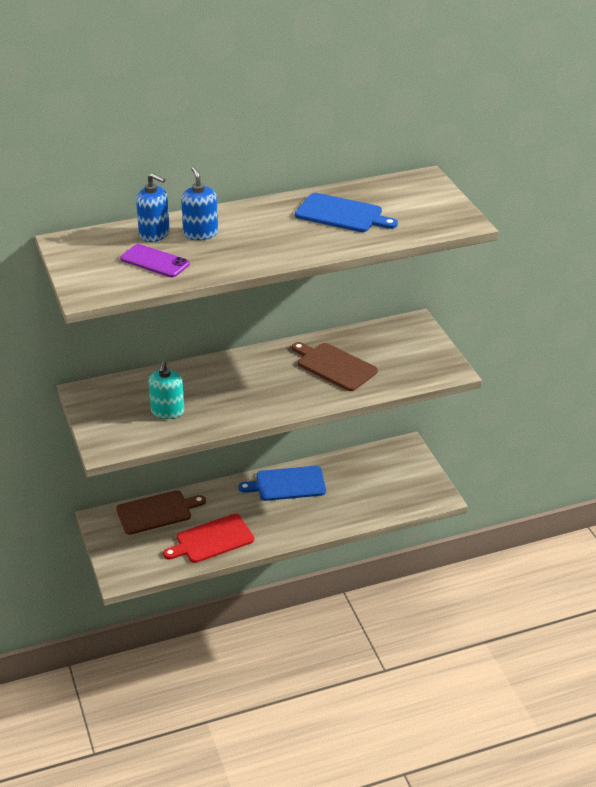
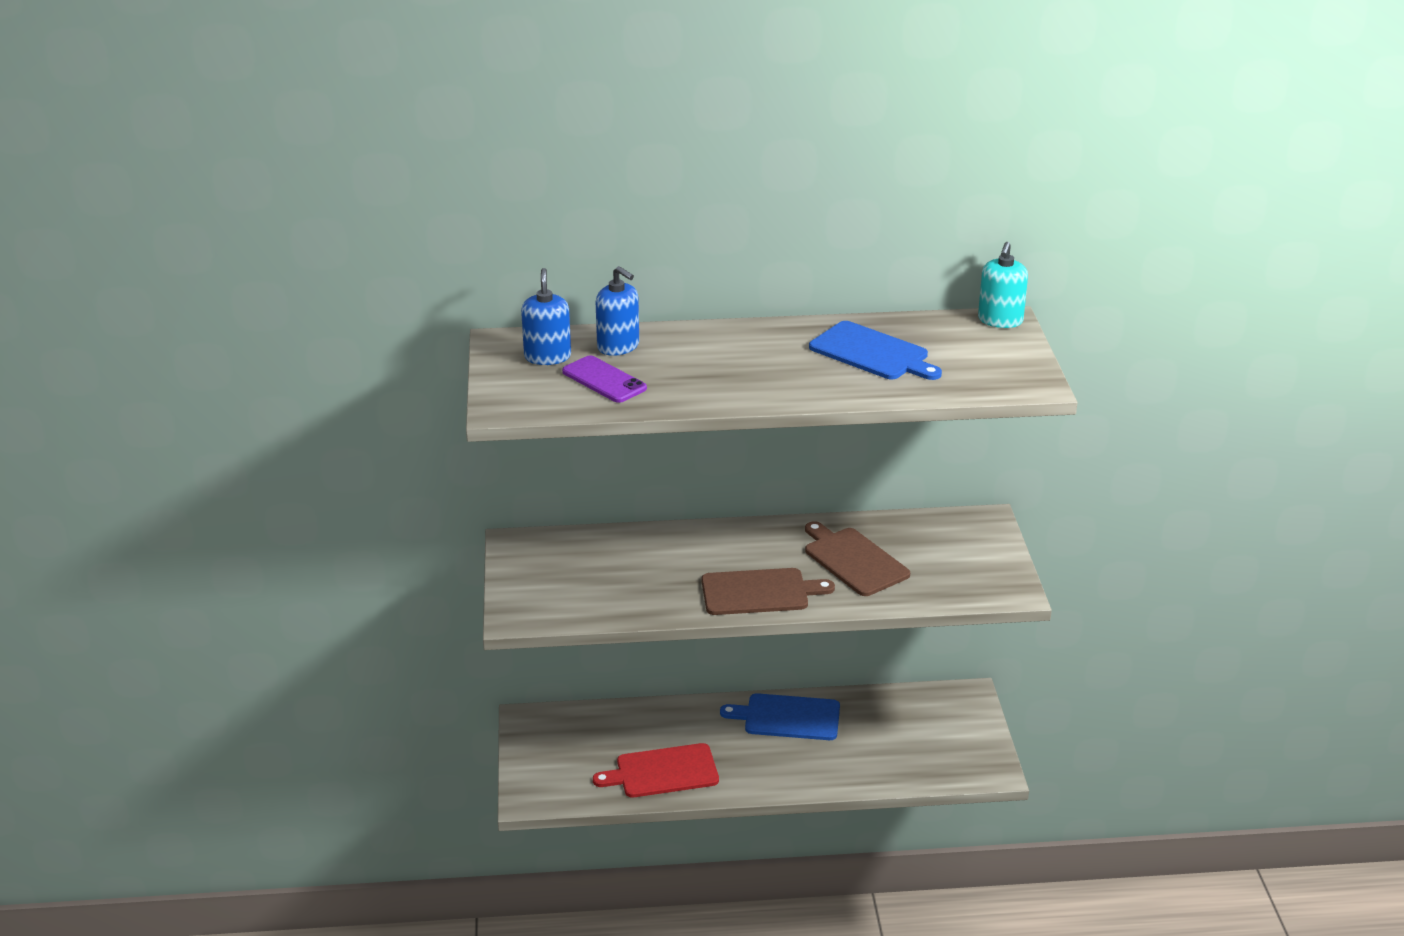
camera: 15 degrees right, 5 degrees down
(157, 512) = (603, 723): brown cutting board -> brown cutting board (759, 592)
(167, 411) = (612, 584): turquoise soap dispenser -> turquoise soap dispenser (1000, 320)
(200, 233) = (677, 353): blue soap dispenser -> blue soap dispenser (547, 357)

